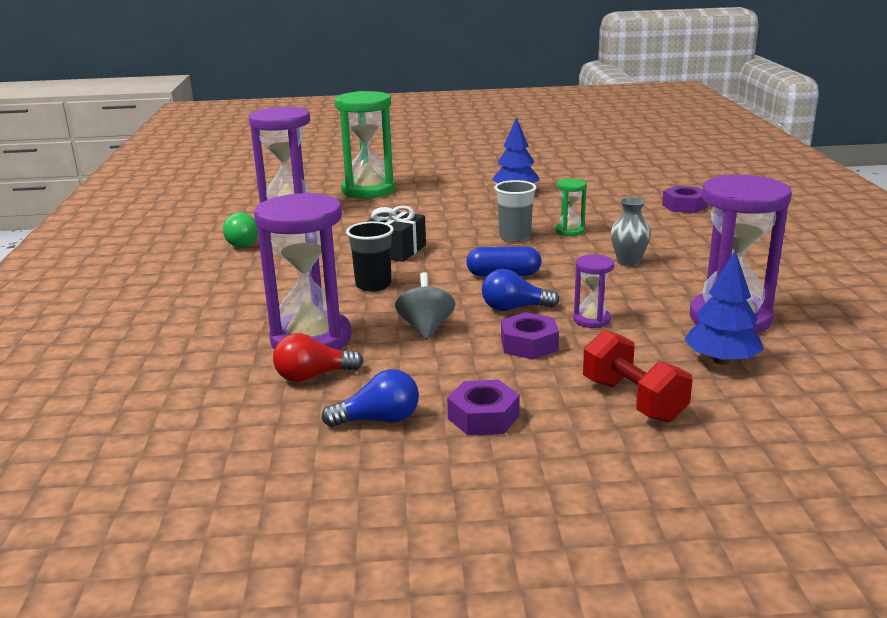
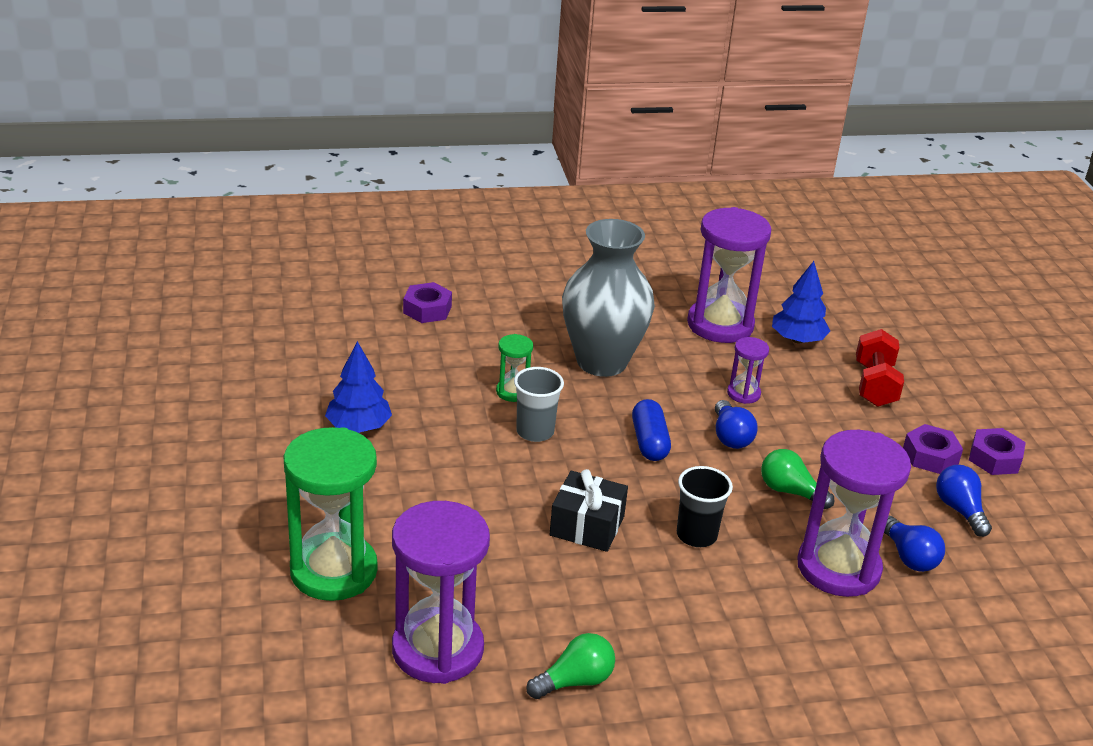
camera: 100 degrees left, 10 degrees up
(313, 376) = (909, 557): red light bulb -> blue light bulb
(426, 328) = (790, 491): grey spinning top -> green light bulb
(529, 344) = (802, 430): purple nut -> purple nut (994, 458)
(628, 262) = (601, 362): grey vase -> grey vase, size x2.26
(633, 400) = (874, 385): red dumbbell -> red dumbbell turned 45 degrees counterclockwise

